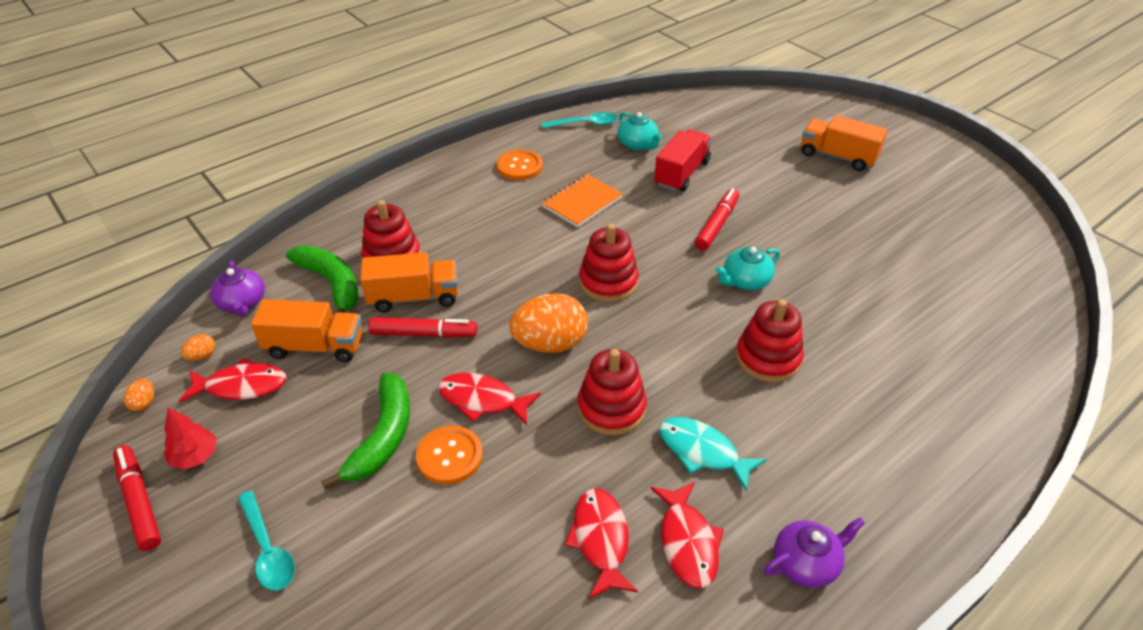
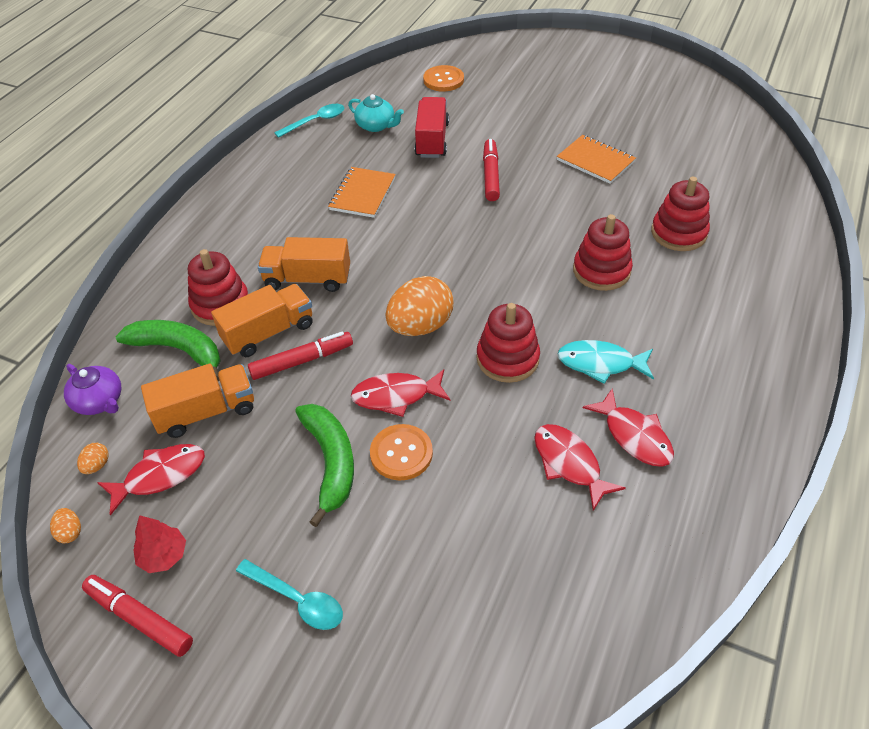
camera: 25 degrees left, 5 degrees up
(519, 166) = (282, 180): orange button -> orange button (443, 80)
(608, 282) = (433, 256): red stacking toy -> red stacking toy (678, 233)
(745, 281) = (544, 214): turquoise teapot -> none
(806, 563) = (725, 413): purple teapot -> none
(836, 246) = (595, 161): none -> orange notebook
(837, 157) = (550, 85): orange truck -> orange truck (307, 279)

